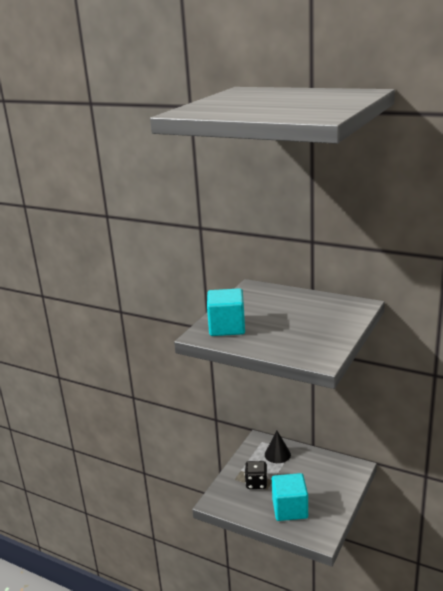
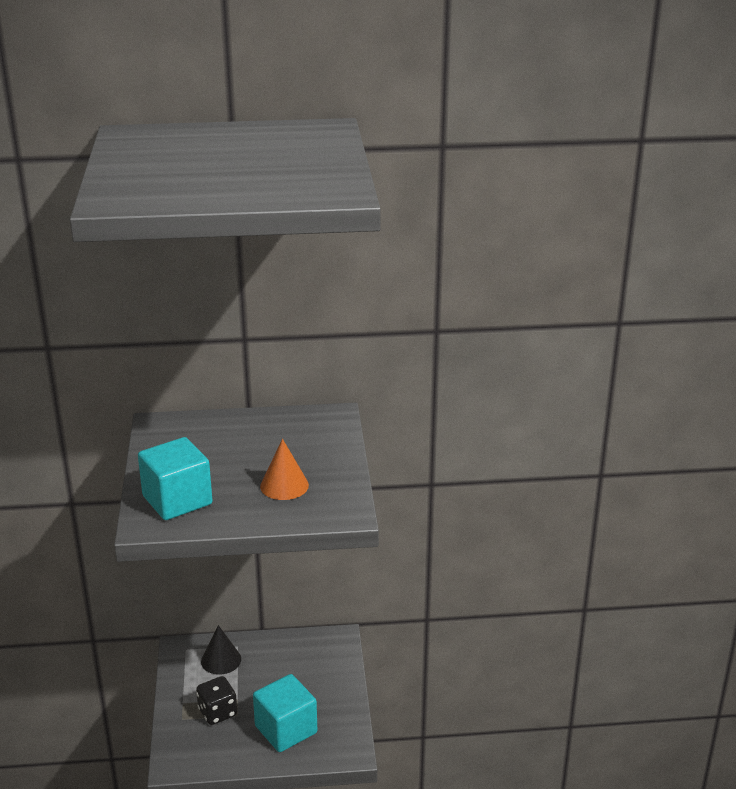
camera: 35 degrees left, 5 degrees up
(296, 335) = (284, 485): none -> orange cone

